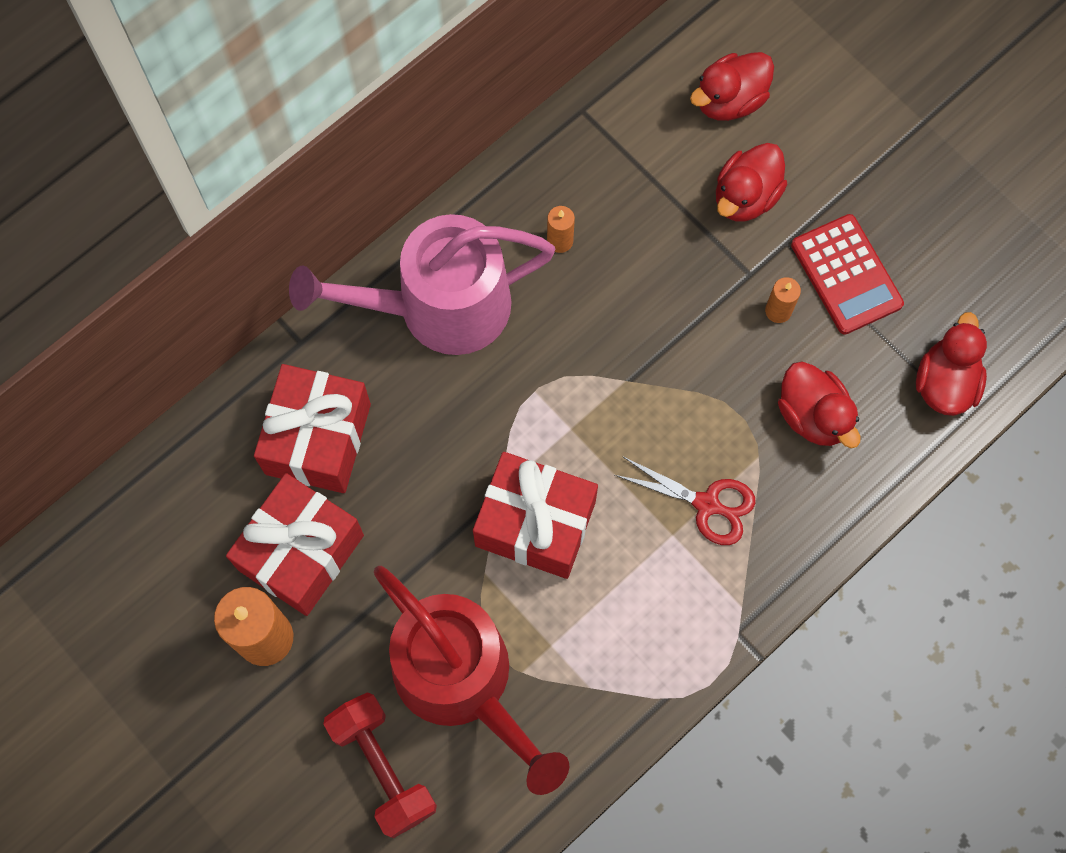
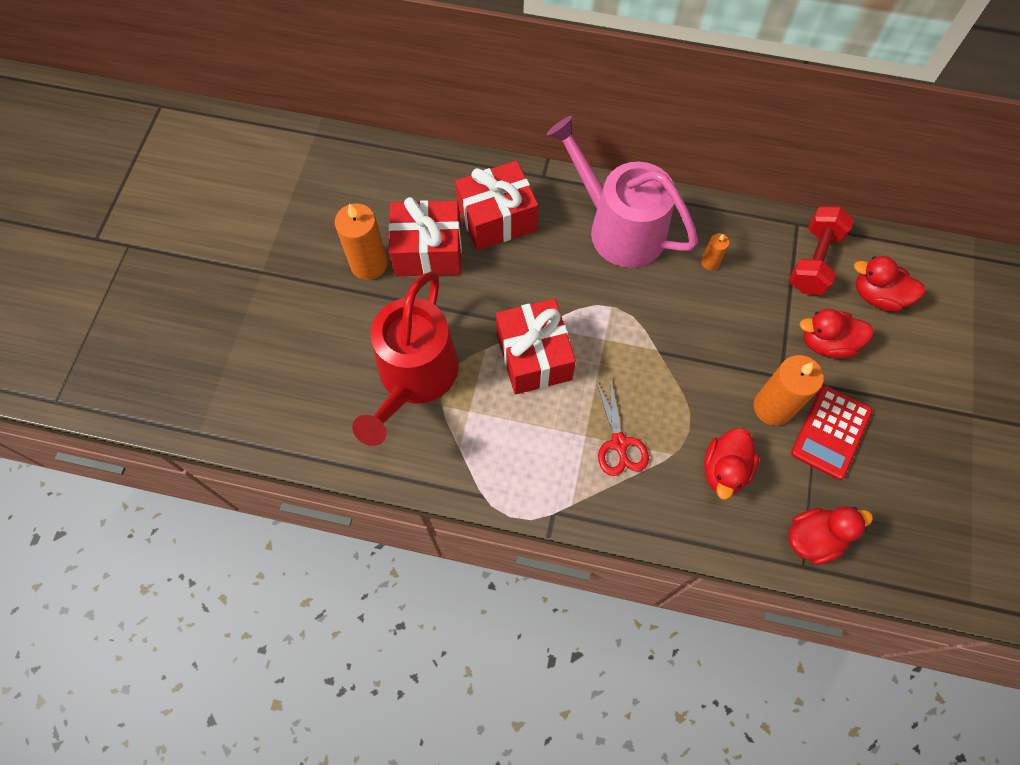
camera: 55 degrees right, 5 degrees down
(383, 767) = (337, 368): red dumbbell -> red dumbbell (814, 261)
(778, 311) = (773, 407): orange candle -> orange candle, size x2.00

